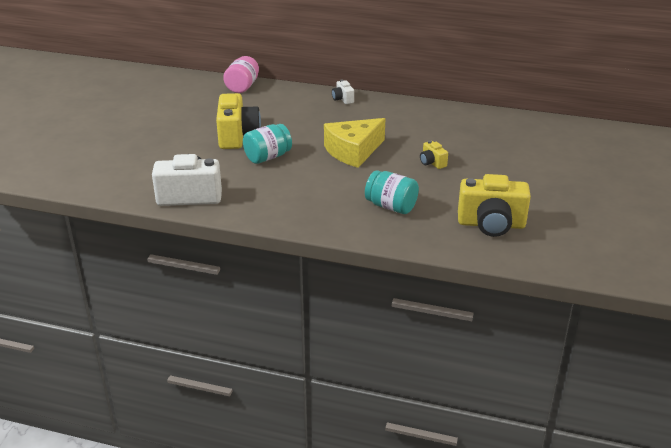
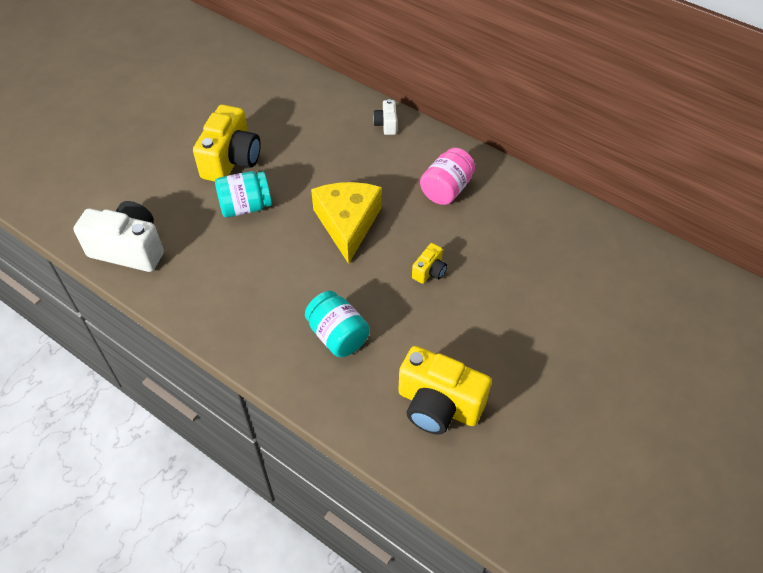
camera: 20 degrees right, 20 degrees up
(242, 87) = (282, 73): pink jar -> pink jar (446, 189)
(353, 151) = (347, 223): yellow cheese -> yellow cheese turned 105 degrees clockwise
(432, 163) = (429, 271): yellow camera -> yellow camera turned 135 degrees counterclockwise

